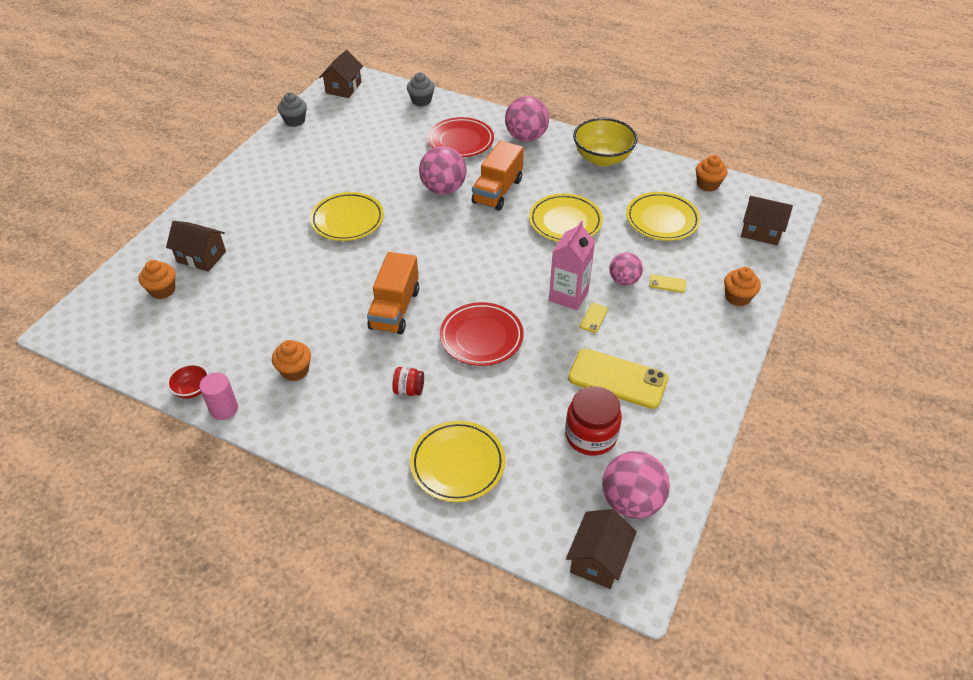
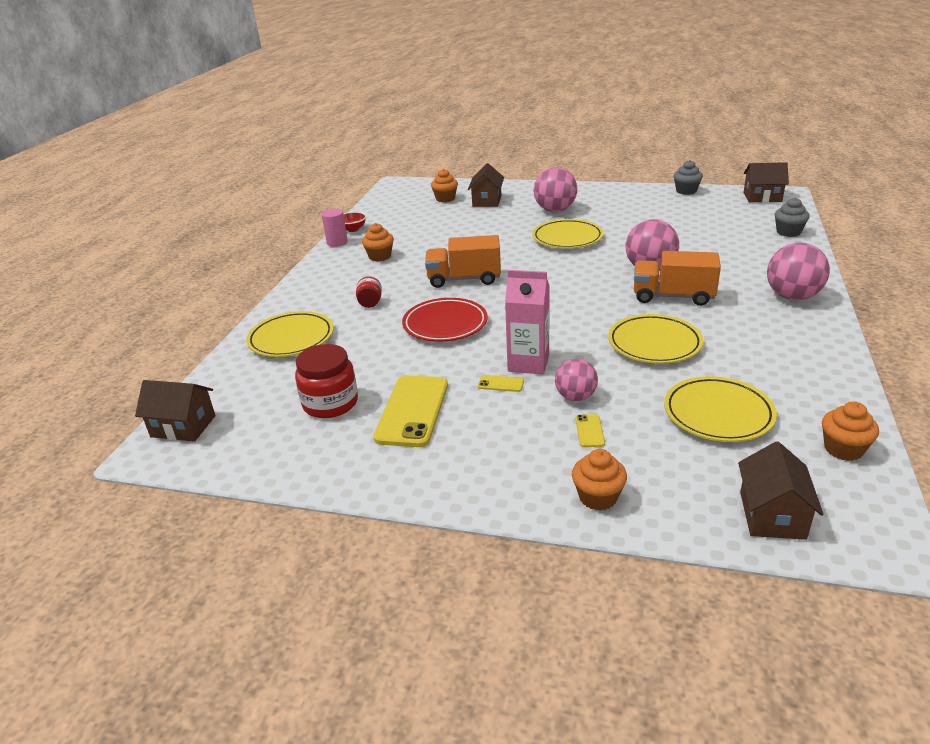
camera: 80 degrees right, 15 degrees down
(460, 141) = (740, 263): red plate -> none
(602, 158) = (807, 352): yellow bowl -> none
(631, 501) = (247, 439): pink ball -> pink ball (555, 210)

